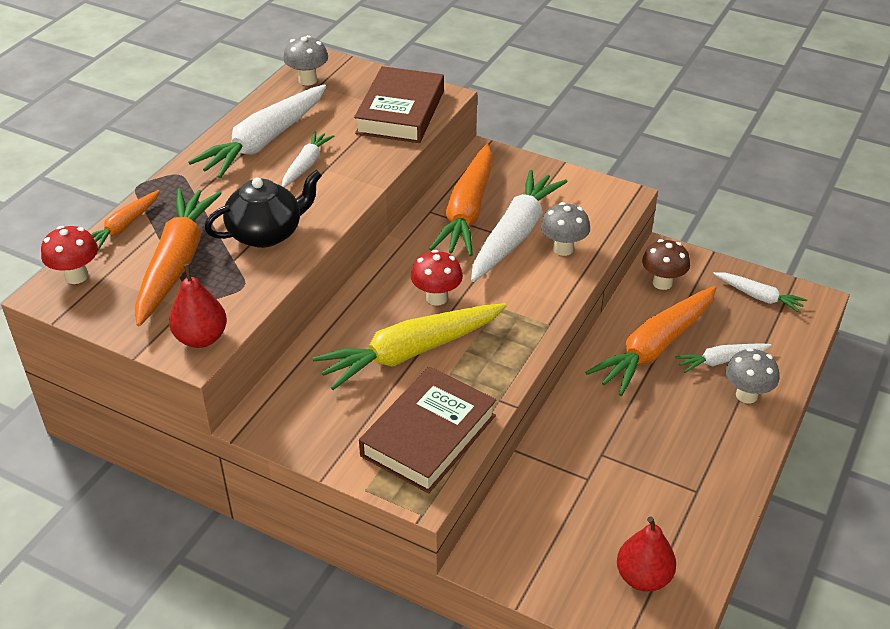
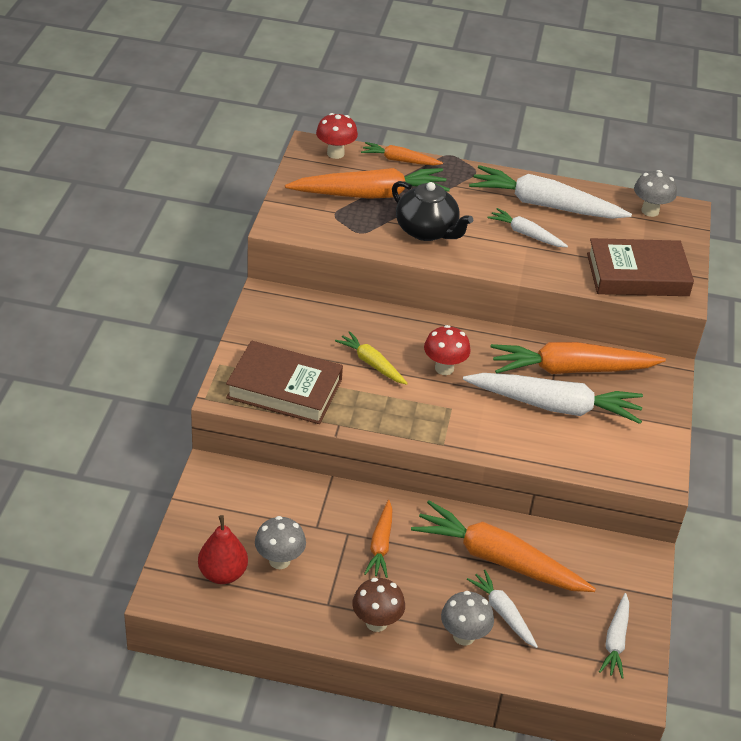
camera: 70 degrees right, 0 degrees up
(201, 338) = (296, 225): red pear -> none
(306, 165) = (526, 234): white carrot -> white carrot turned 150 degrees counterclockwise
(411, 352) = (371, 363): yellow carrot -> yellow carrot, size x0.52
(563, 249) = (552, 442): grey mushroom -> grey mushroom (279, 560)
(622, 431) = (380, 545): none -> orange carrot
(662, 283) = (596, 558): brown mushroom -> brown mushroom (376, 622)

